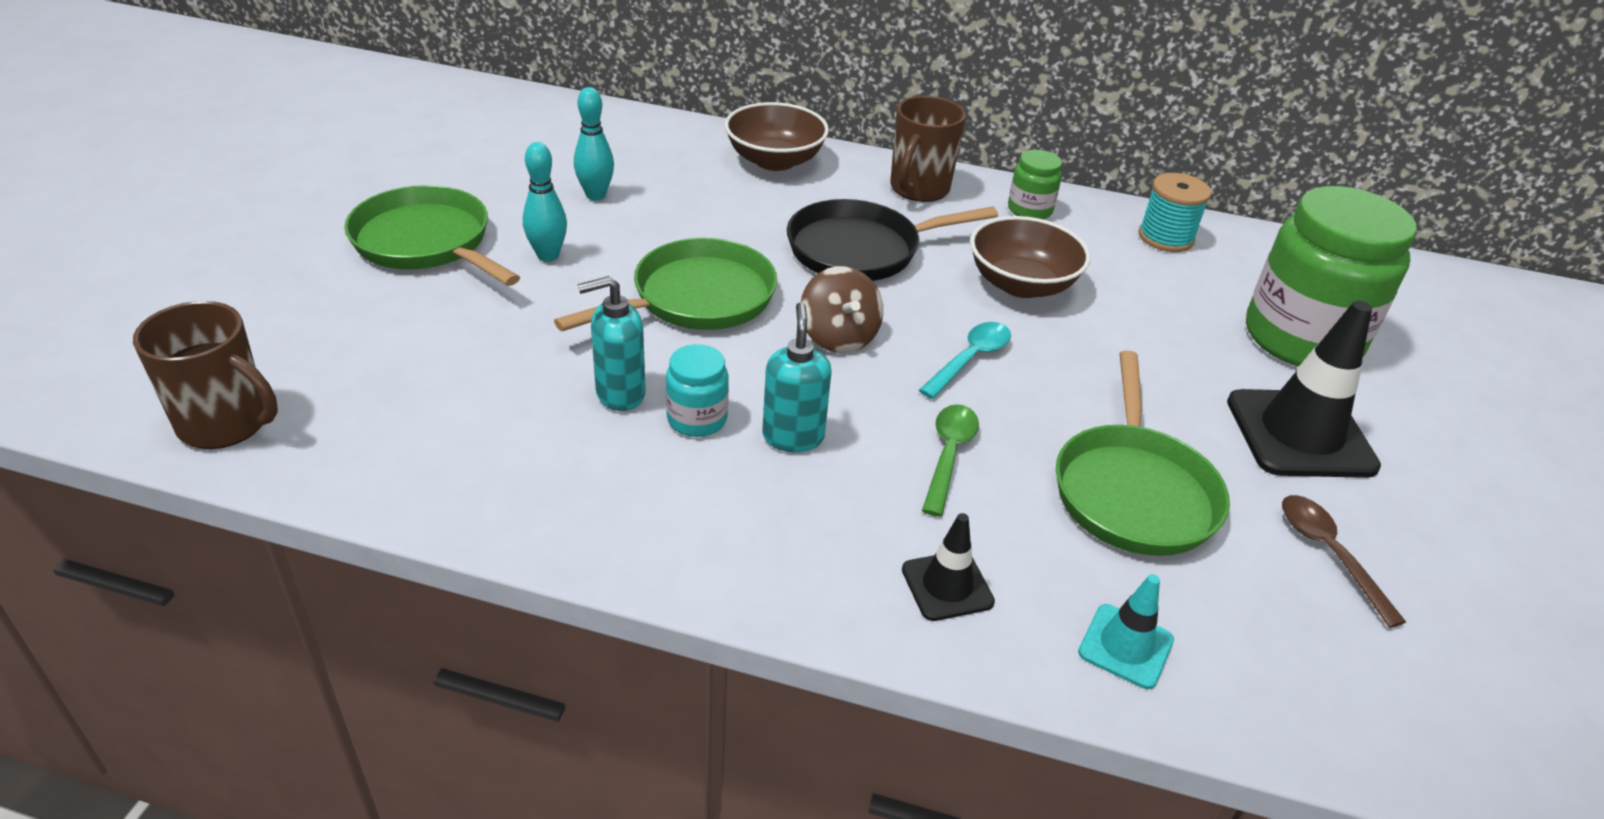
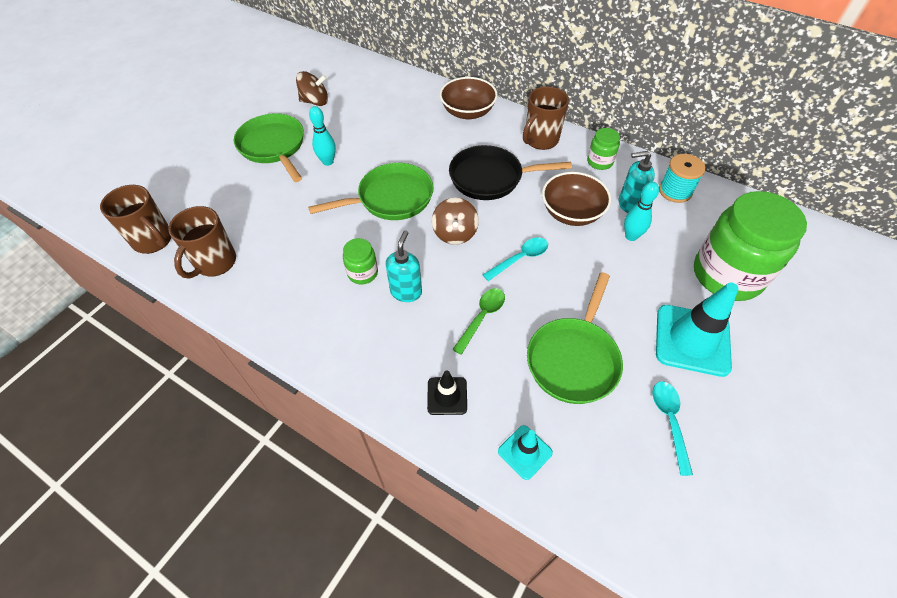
camera: 20 degrees right, 15 degrees up
(383, 443) = (215, 262): none -> brown mug
(480, 167) = (315, 101): none -> brown spinning top
(596, 195) = (365, 126): turquoise bowling pin -> turquoise bowling pin (631, 236)
(619, 394) = (331, 252): turquoise soap dispenser -> turquoise soap dispenser (629, 204)
(697, 419) = (363, 273): turquoise jar -> green jar
(1300, 434) = (692, 340): black traffic cone -> turquoise traffic cone
(1329, 554) = (669, 421): brown spoon -> turquoise spoon

